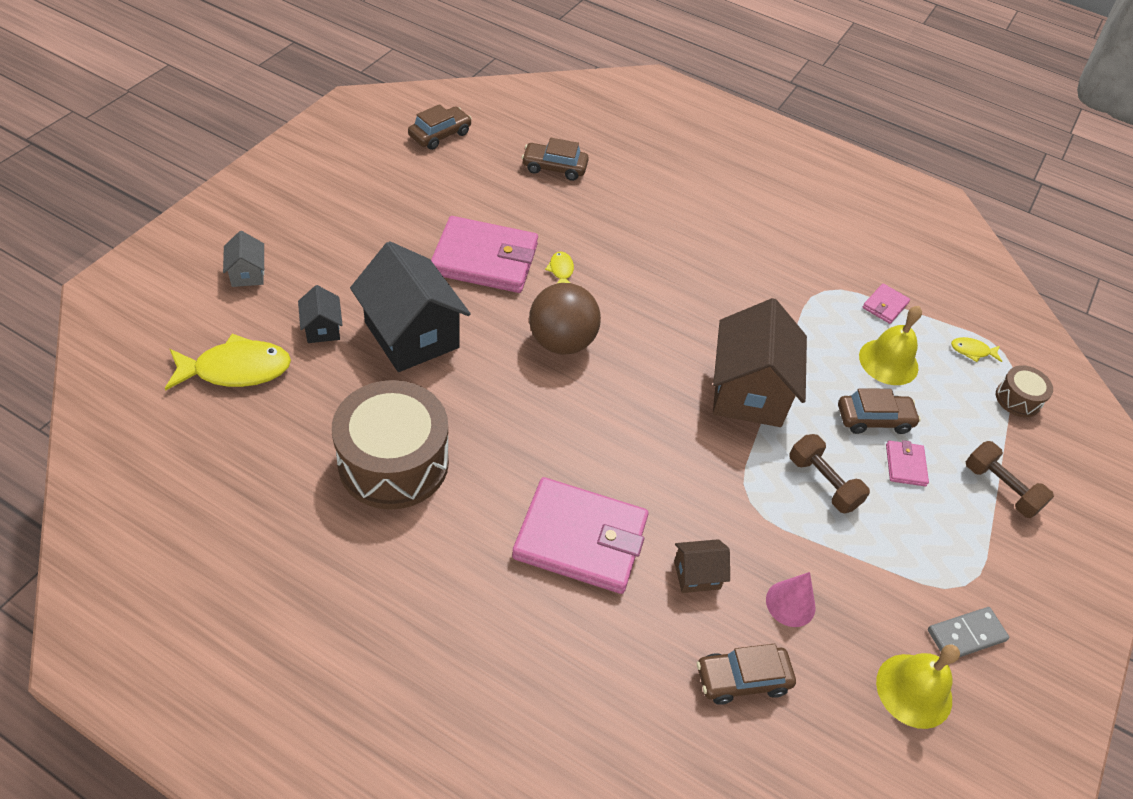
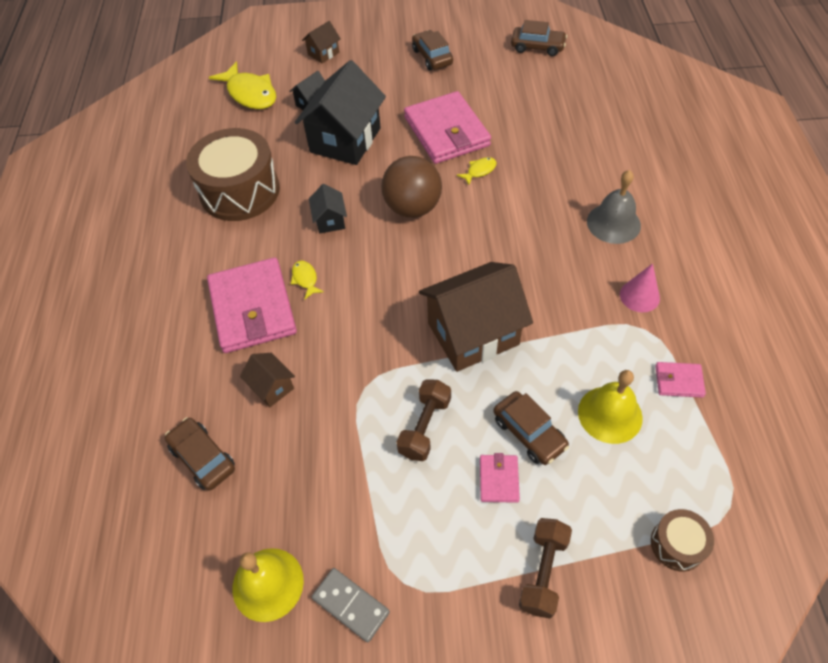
camera: 65 degrees right, 5 degrees up
(247, 274) = (323, 53): grey house -> brown house
(517, 411) = (330, 220): none -> black house
(554, 168) = (579, 111): brown car -> brown car (432, 57)
(703, 235) = (613, 223): none -> grey bell
(790, 603) = (289, 458): pink cone -> pink cone (639, 296)
(905, 465) = (499, 479): pink wallet -> pink wallet turned 60 degrees counterclockwise
(972, 351) = (699, 477): yellow fish -> yellow fish (305, 279)

